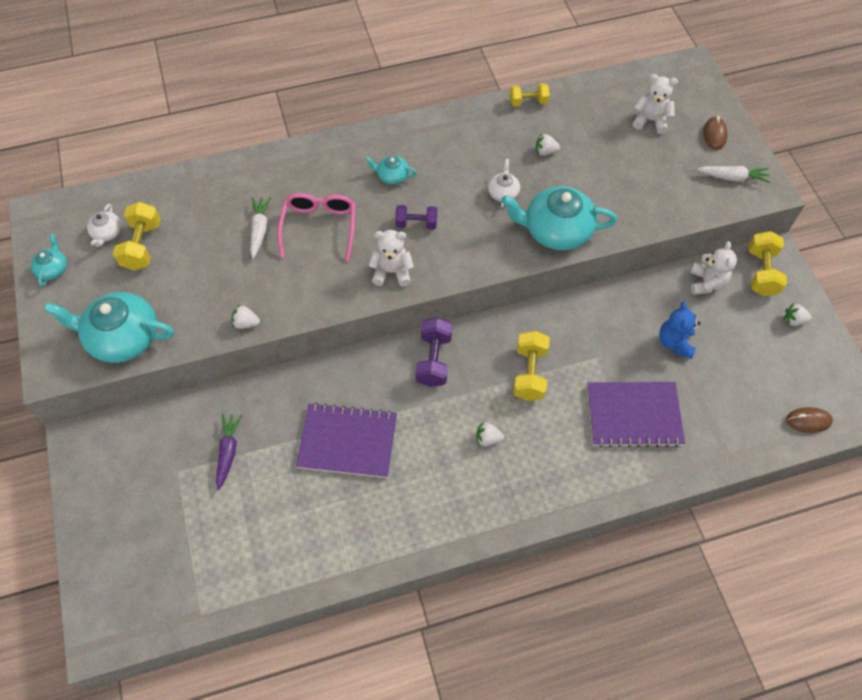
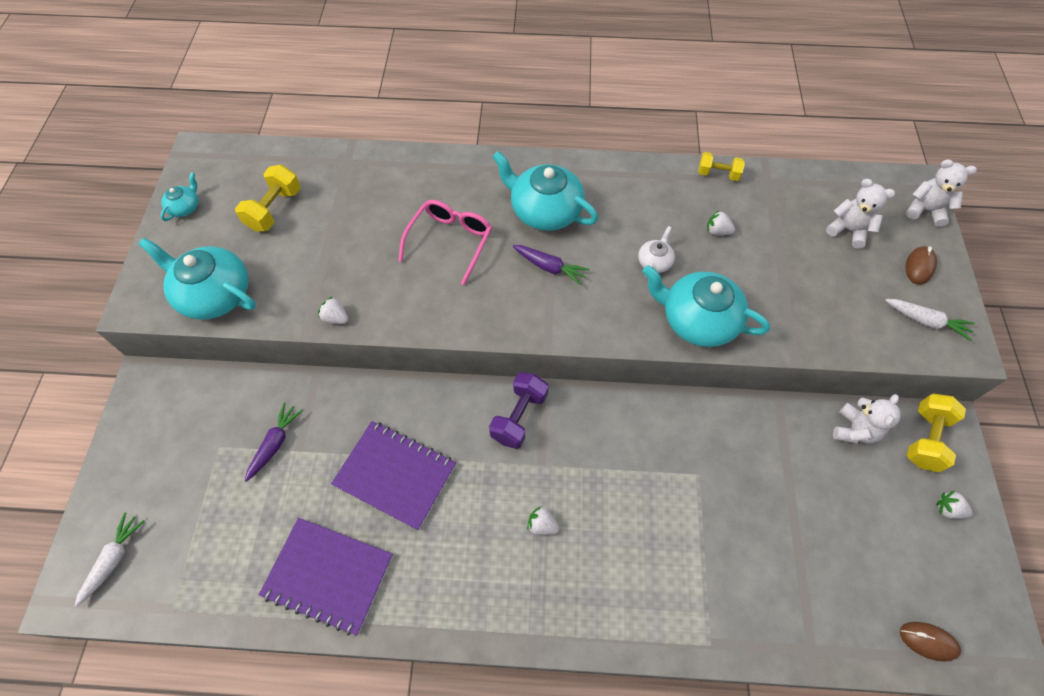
camera: 20 degrees right, 0 degrees up
(107, 233) = (249, 187): white teapot -> none
(260, 230) = (391, 227): white carrot -> white carrot (114, 559)
(392, 176) = (545, 211): turquoise teapot -> turquoise teapot, size x2.10
(392, 272) = (503, 310): white teddy bear -> white teddy bear (925, 210)
(416, 224) = (549, 267): purple dumbbell -> purple carrot
(529, 373) = (615, 467): yellow dumbbell -> none
(633, 415) = (715, 557): purple notebook -> purple notebook (328, 575)
(675, 342) = (793, 487): blue teddy bear -> none

